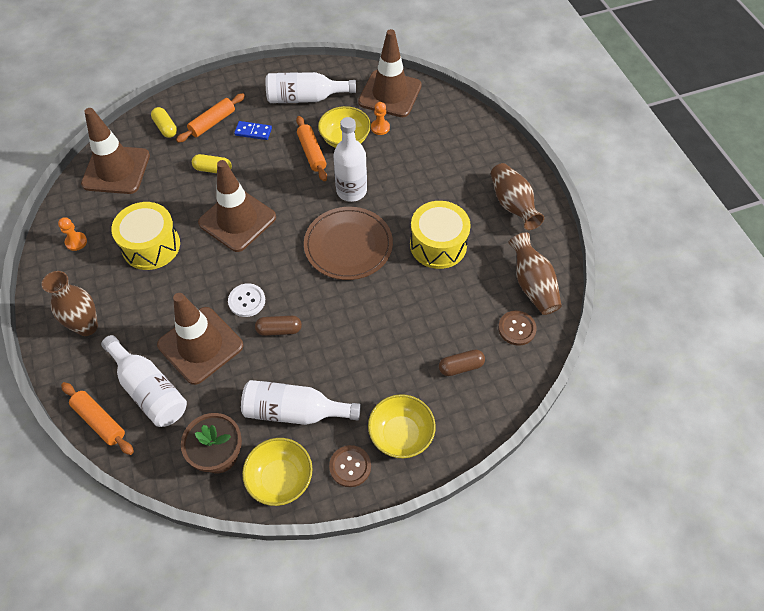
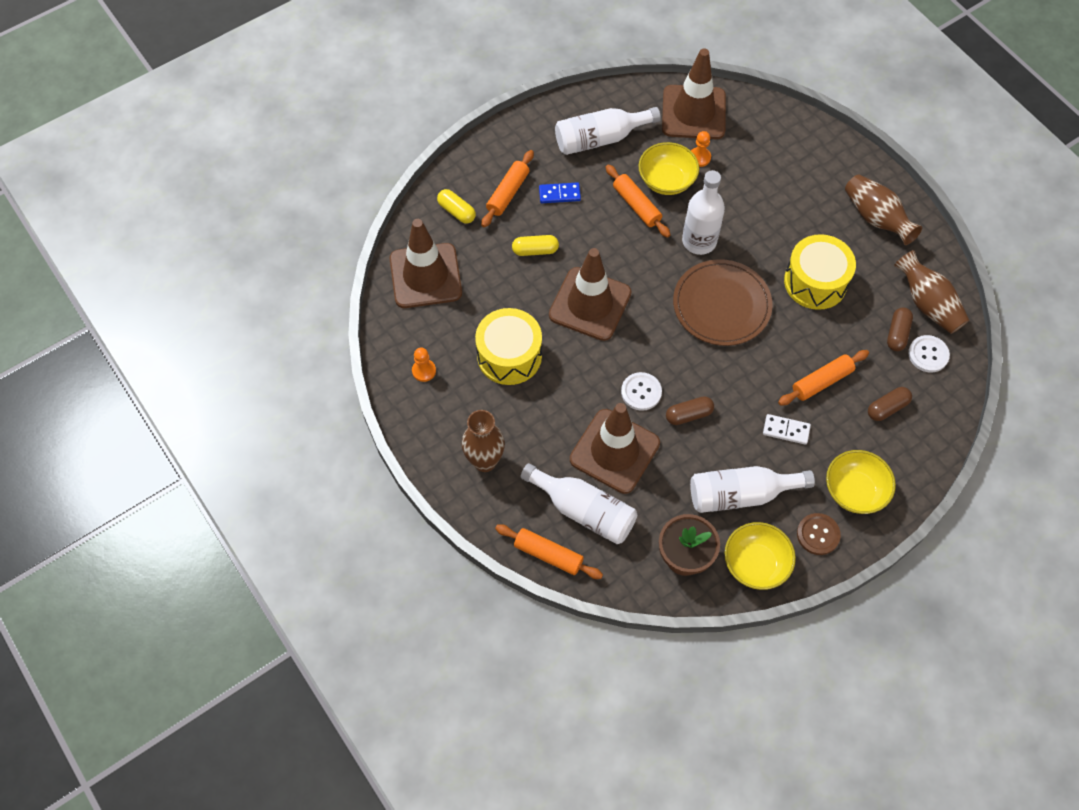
camera: 15 degrees left, 5 degrees up
(360, 364) = (786, 430): none -> white domino
(410, 329) = (821, 381): none -> orange rolling pin
(495, 304) = (897, 334): none -> brown capsule
(517, 328) = (928, 354): brown button -> white button

